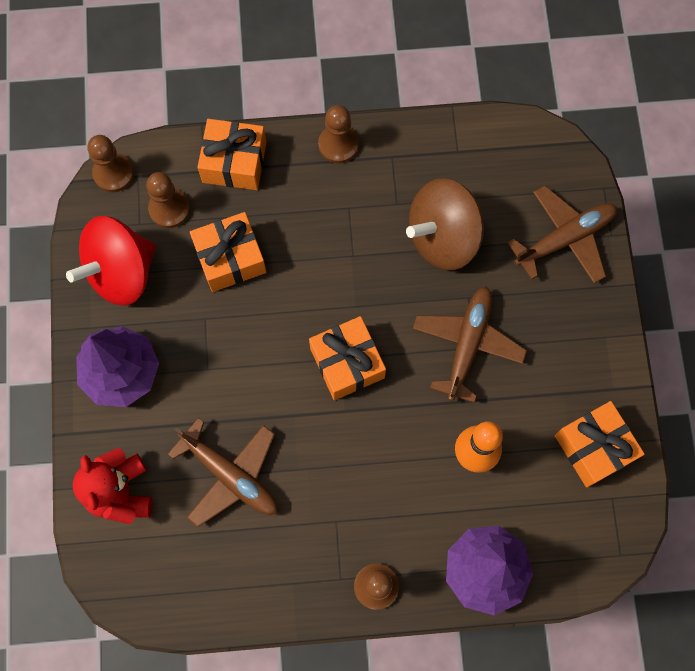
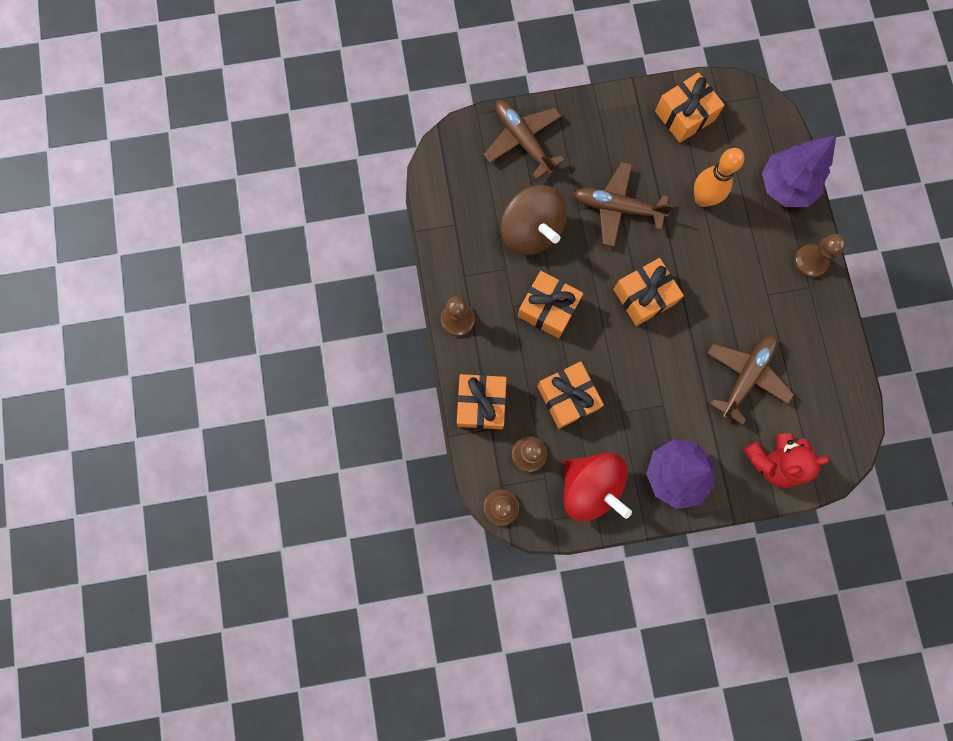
camera: 95 degrees left, 5 degrees up
(342, 247) = (548, 309): none -> orange gift

